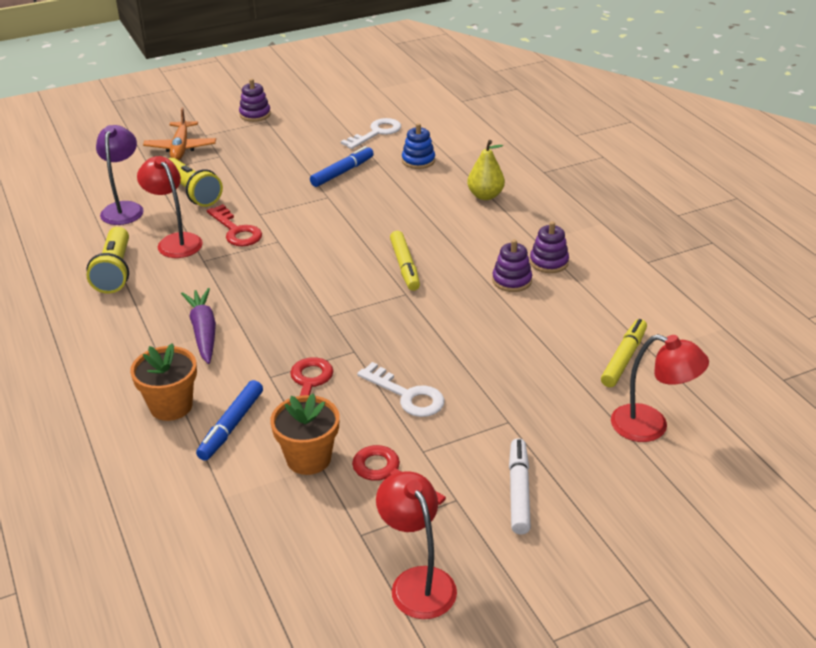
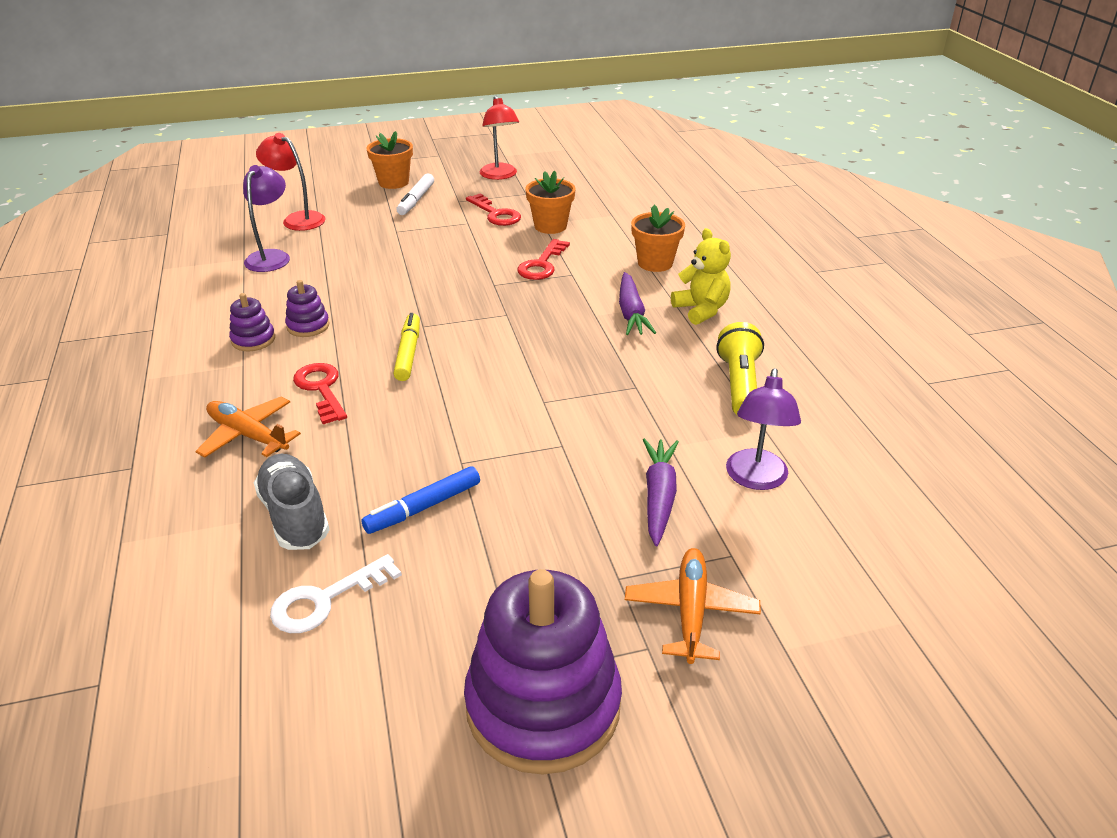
camera: 170 degrees left, 0 degrees up
(130, 344) = (701, 310): none -> yellow teddy bear
(175, 241) = (673, 416): red lamp -> none
(192, 192) = (658, 497): yellow flashlight -> purple carrot
(231, 426) = (606, 247): blue marker -> none
(236, 231) = (595, 422): red key -> red key (321, 389)
(255, 114) = (543, 705): purple stacking toy -> purple stacking toy, size x2.28
(407, 395) = (463, 251): white key -> none
(418, 161) = (295, 516): blue stacking toy -> grey shoe
(485, 196) = (248, 435): yellow pear -> orange plane
(579, 534) = (393, 182): none -> orange flower pot
(623, 358) = (271, 256): yellow marker -> purple lamp

